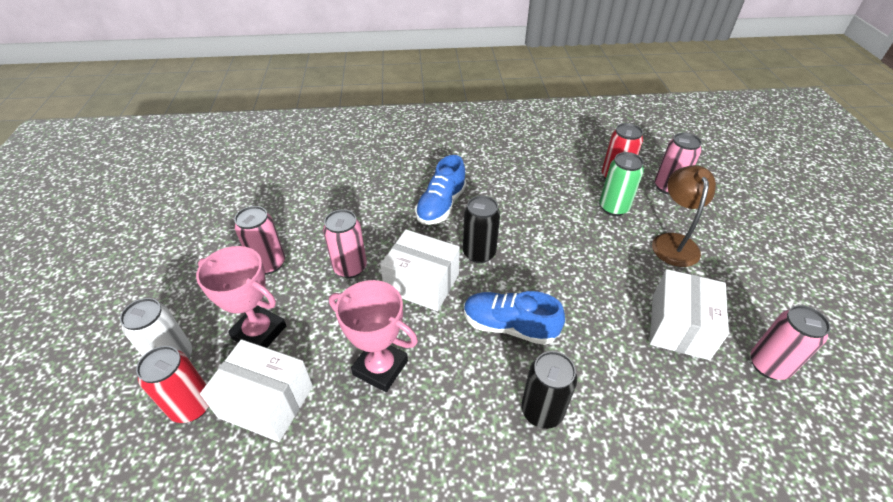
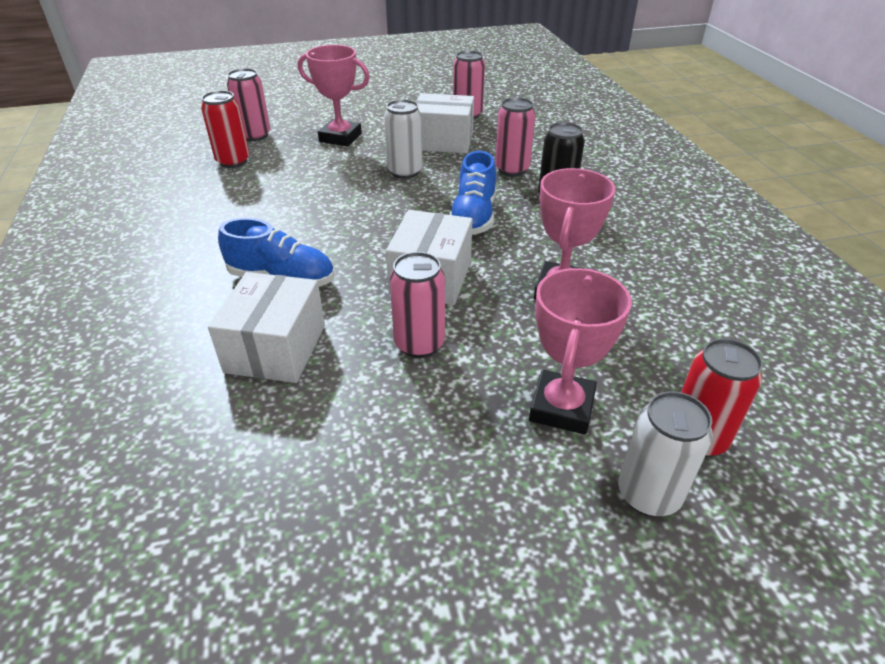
camera: 100 degrees left, 5 degrees down
(266, 401) = (649, 368): white box -> white box (276, 348)
(269, 264) = (431, 440): pink can -> pink can (512, 169)
(479, 253) = (373, 241): black can -> none
(601, 285) = (405, 172): none -> white can
(613, 208) = (288, 163): green can -> none
(673, 242) = (340, 138): brown lamp -> pink trophy

